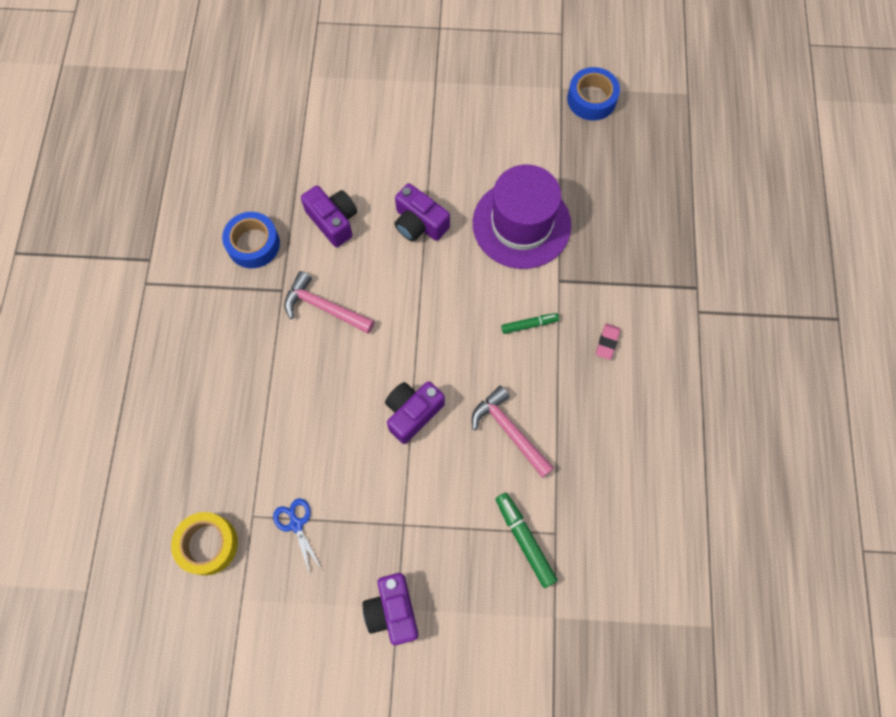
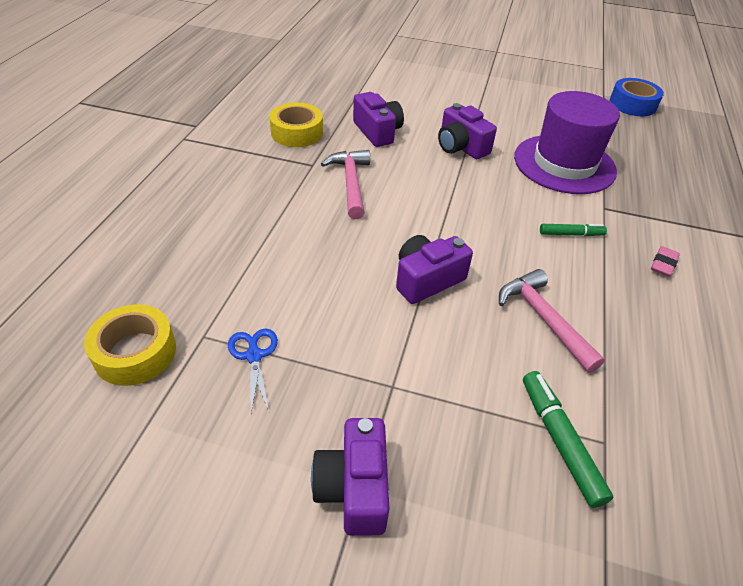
camera: 10 degrees right, 25 degrees down
(253, 244) = (297, 133): blue tape -> yellow tape
(324, 307) = (350, 183): pink hammer -> pink hammer turned 45 degrees clockwise

